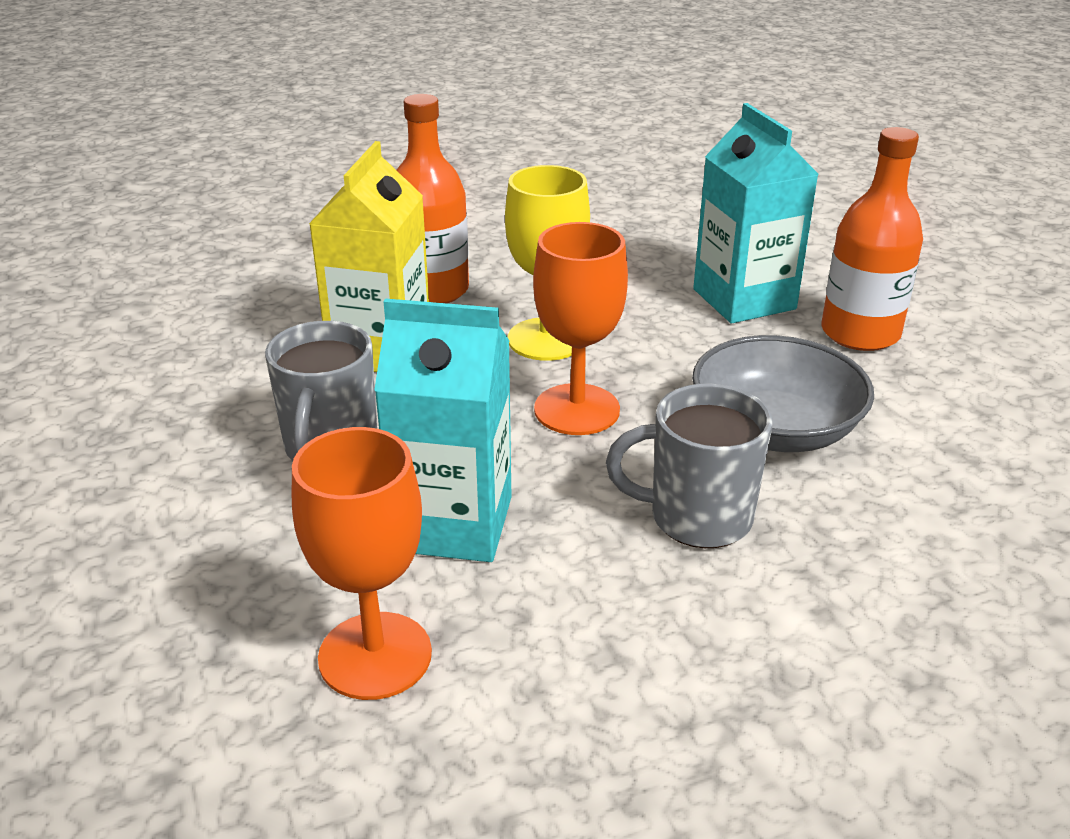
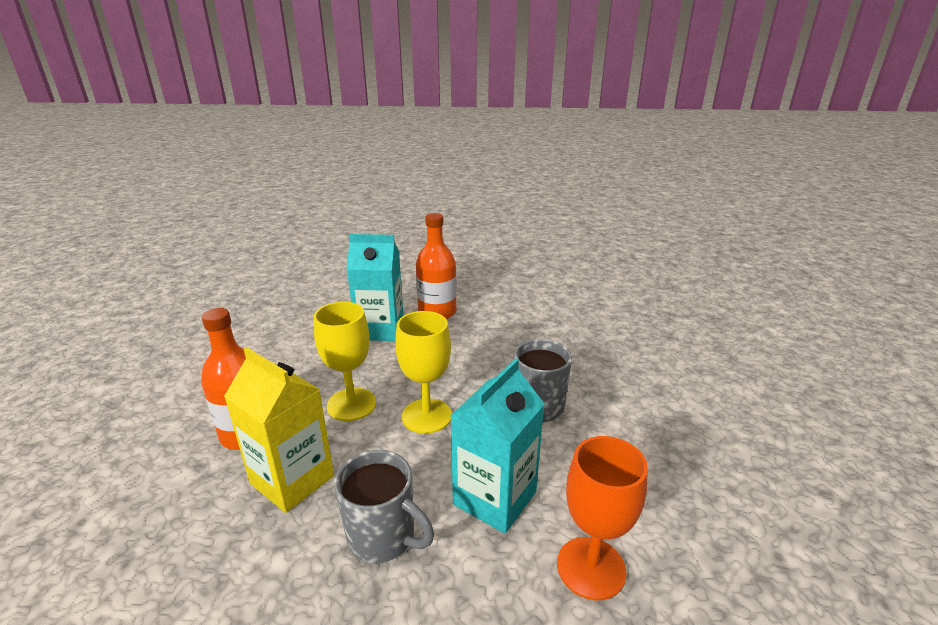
camera: 65 degrees left, 5 degrees down
(577, 410) = (426, 416): orange goblet -> yellow goblet
(775, 429) = (488, 361): grey bowl -> none

